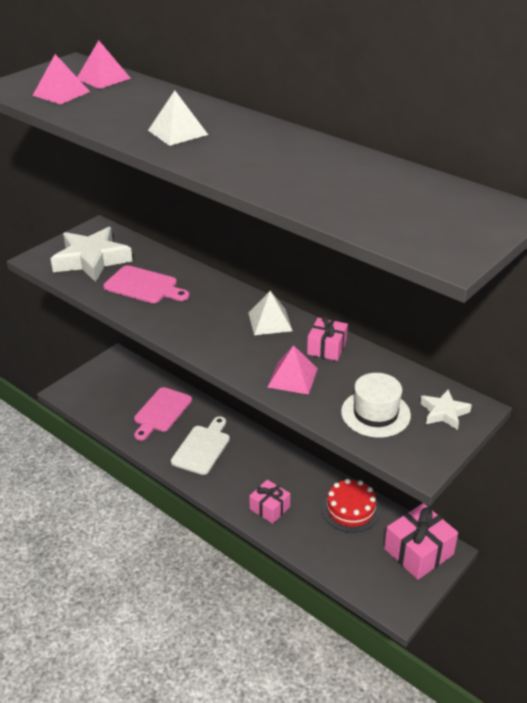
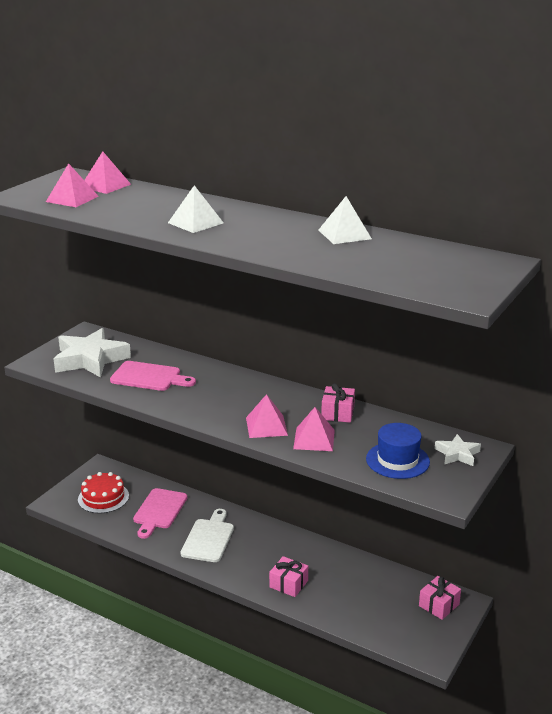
camera: 10 degrees left, 10 degrees down
(247, 356) = (266, 426): none -> pink pyramid
(270, 321) = (278, 396): white pyramid -> white pyramid (344, 234)
(350, 509) = (366, 576): red cake -> red cake (103, 497)
(375, 413) = (397, 460): white hat -> blue hat
(418, 551) = (439, 605): pink gift -> pink gift, size x0.62

